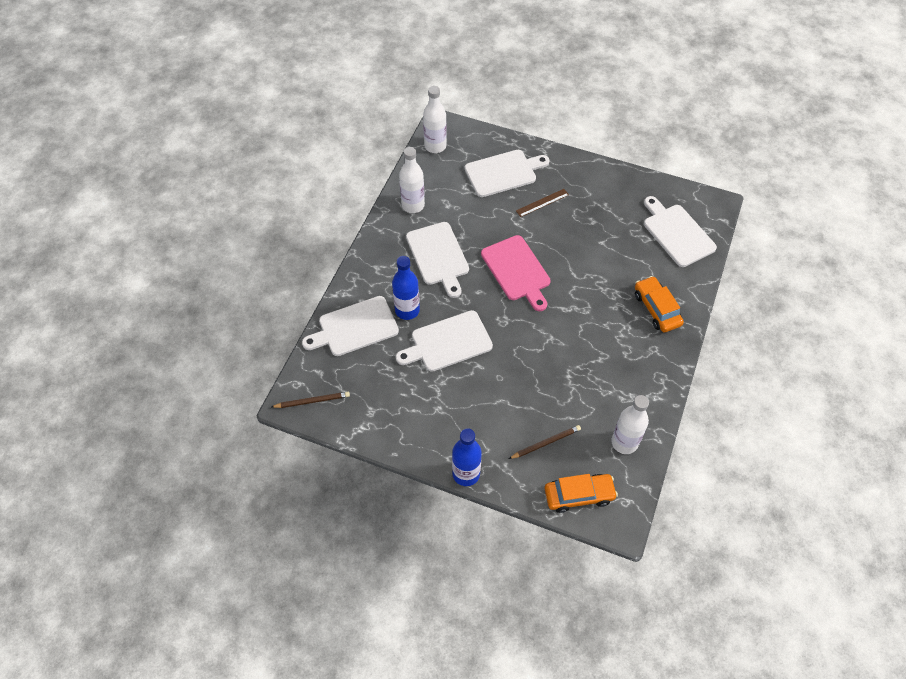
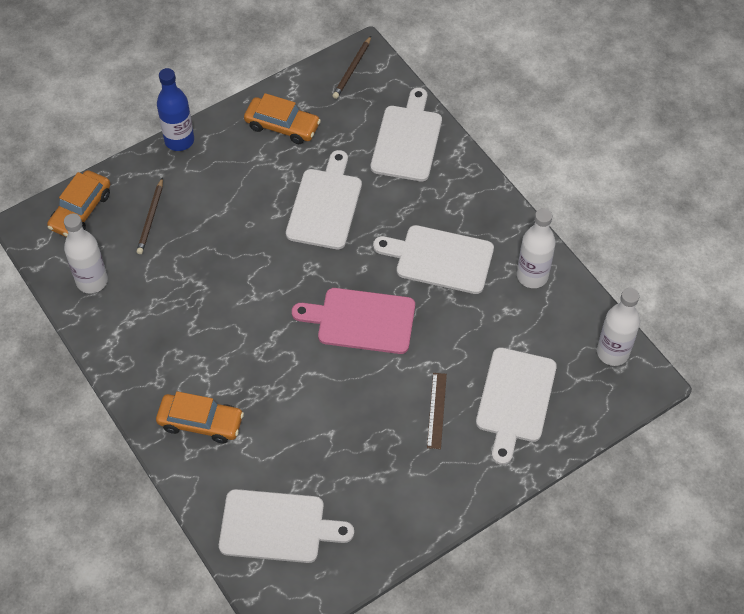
camera: 125 degrees right, 0 degrees up
(400, 413) = (282, 126): none -> orange car
(407, 310) = (392, 193): blue bottle -> none

